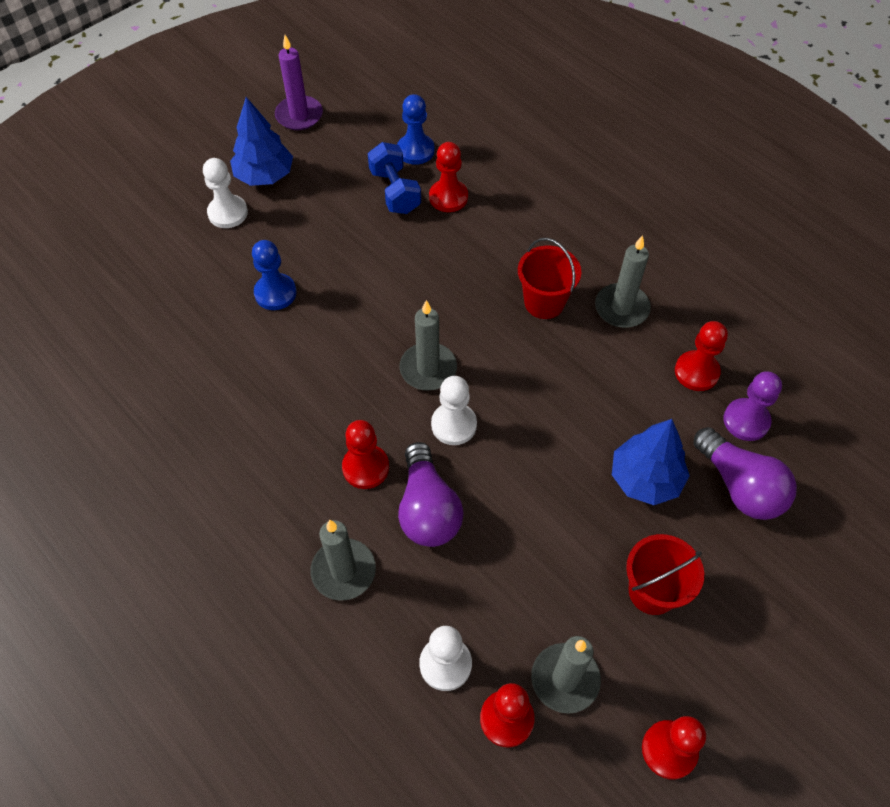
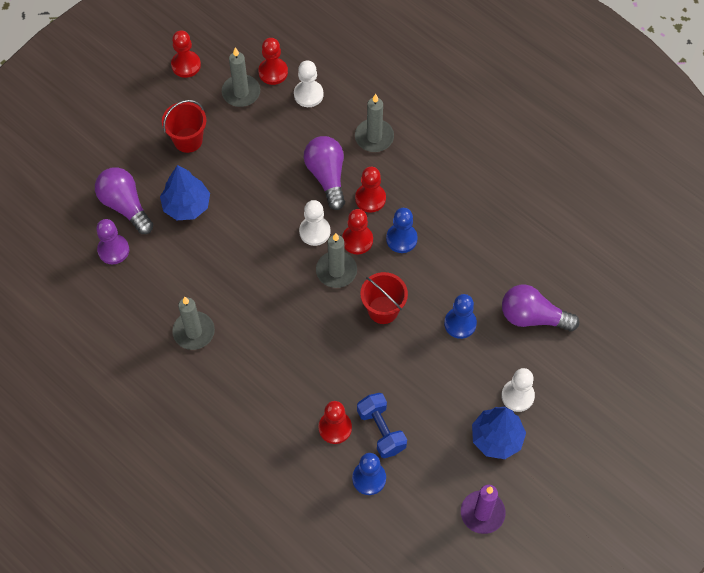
camera: 175 degrees right, 5 degrees up
(180, 294) = (533, 317): none -> purple light bulb
(330, 405) = (401, 239): none -> blue pawn
(544, 302) = (253, 332): red bucket -> red bucket (383, 310)
(696, 372) = (143, 283): red pawn -> red pawn (357, 240)

